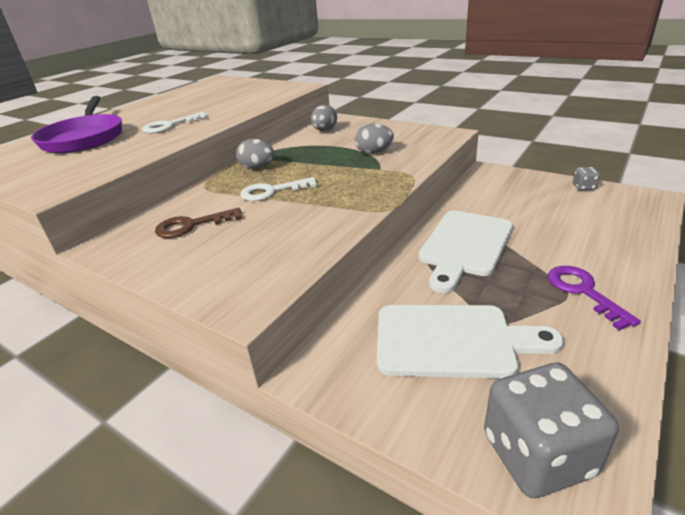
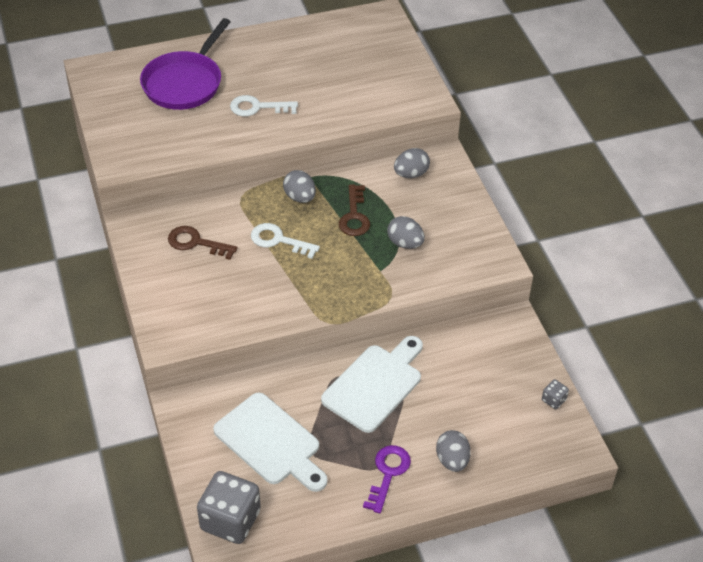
camera: 35 degrees right, 15 degrees up
(315, 158) = (354, 216): none -> brown key
(465, 246) = (375, 385): white cutting board -> white cutting board turned 150 degrees clockwise
(602, 252) = (452, 460): none -> grey egg

